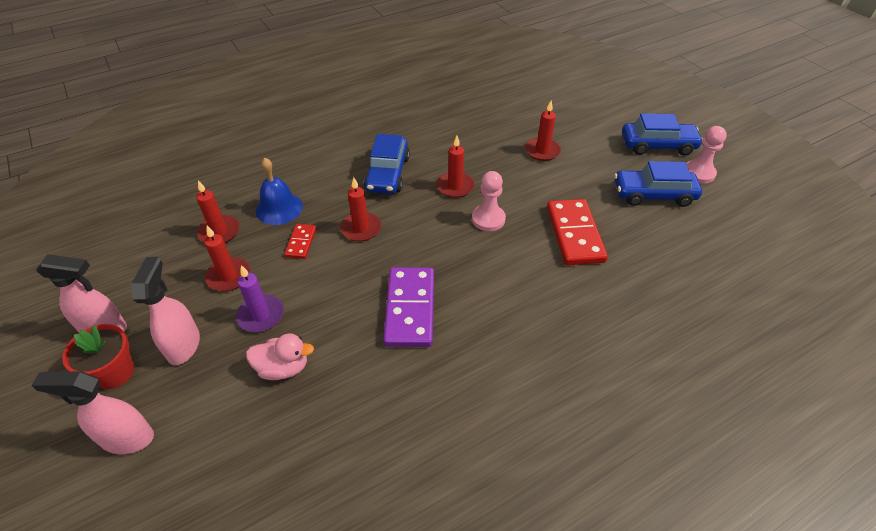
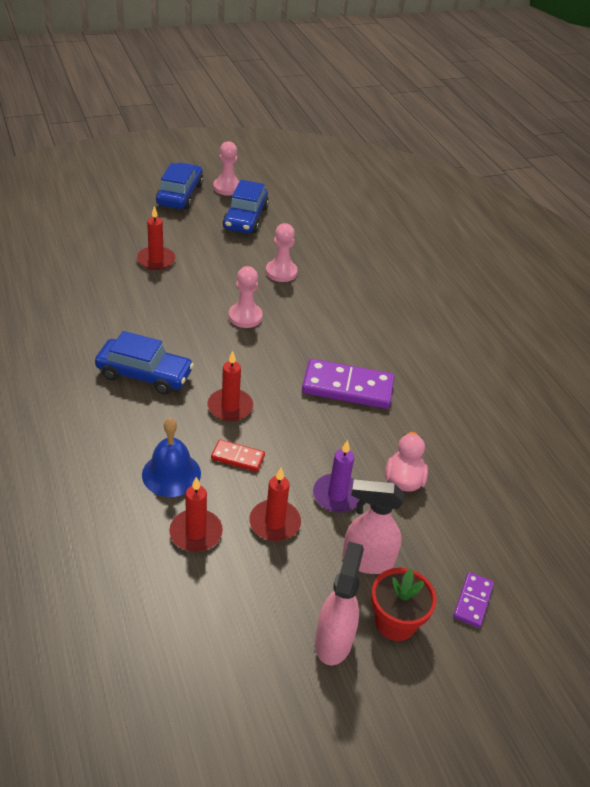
camera: 85 degrees left, 5 degrees down
(127, 438) = (473, 601): pink spray bottle -> purple domino
(455, 186) = (188, 328): red candle -> none
(575, 234) = (281, 272): red domino -> pink pawn

